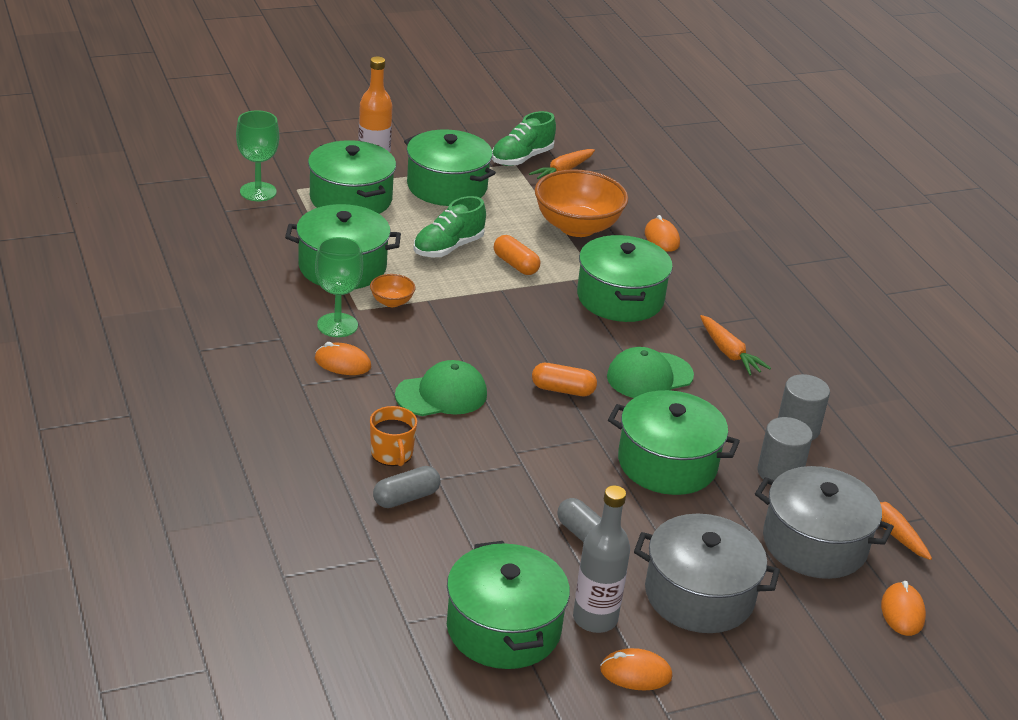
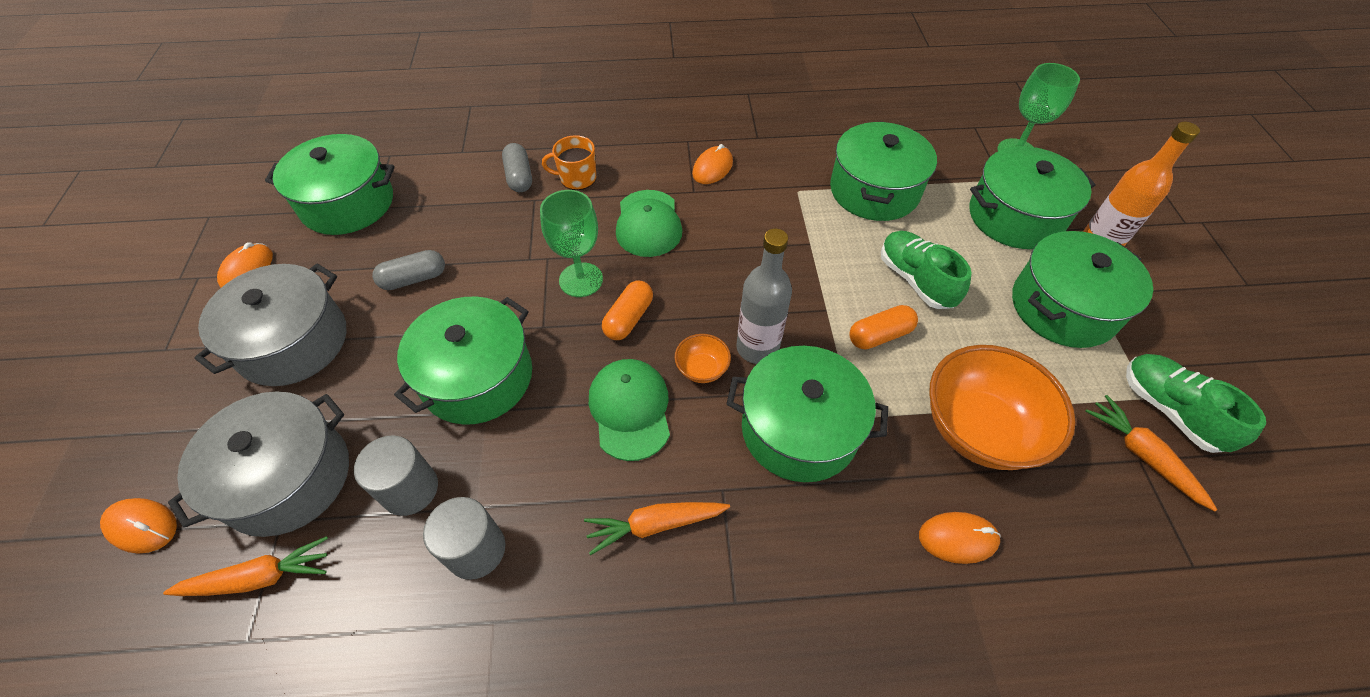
camera: 110 degrees right, 20 degrees up
(337, 325) = (772, 173): green goblet -> green goblet (581, 280)
(391, 302) = (808, 215): orange bowl -> orange bowl (702, 369)
(595, 619) = (319, 260): grey bottle -> grey bottle (757, 348)

